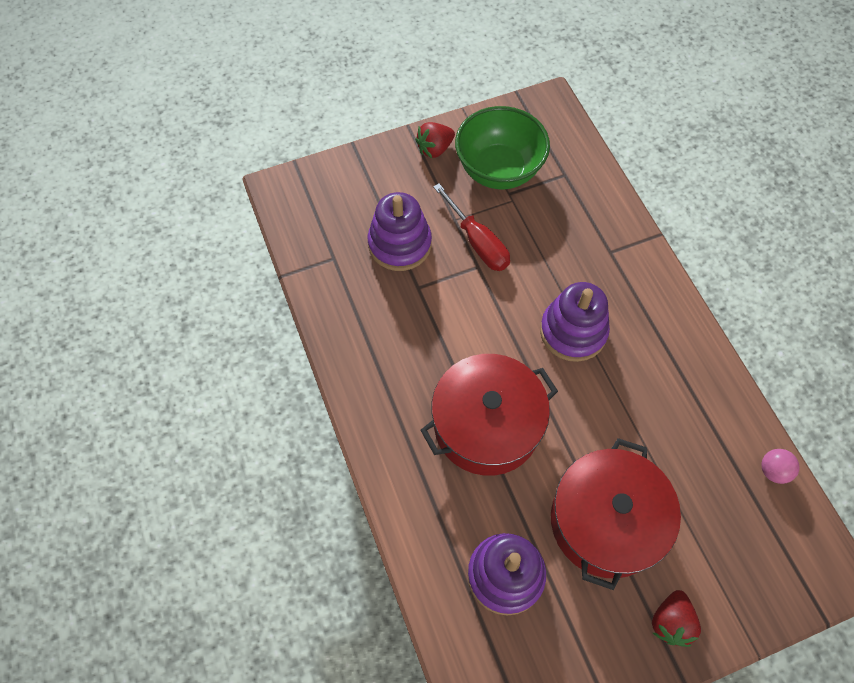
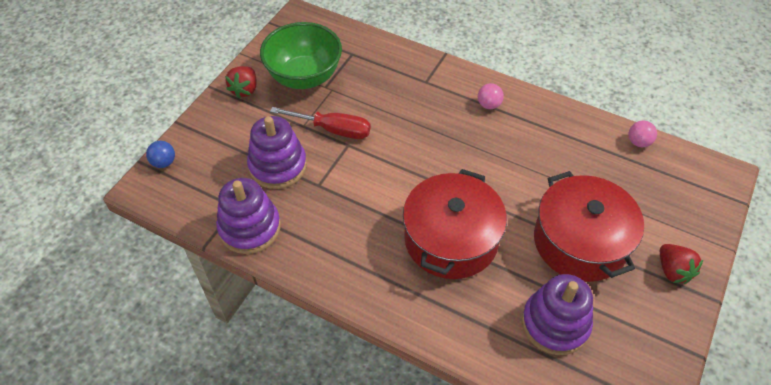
camera: 40 degrees left, 10 degrees down
(312, 176) = (164, 162): none -> blue ball
(573, 331) = (449, 143): purple stacking toy -> purple stacking toy (250, 228)
(651, 319) = (489, 105): none -> pink ball

